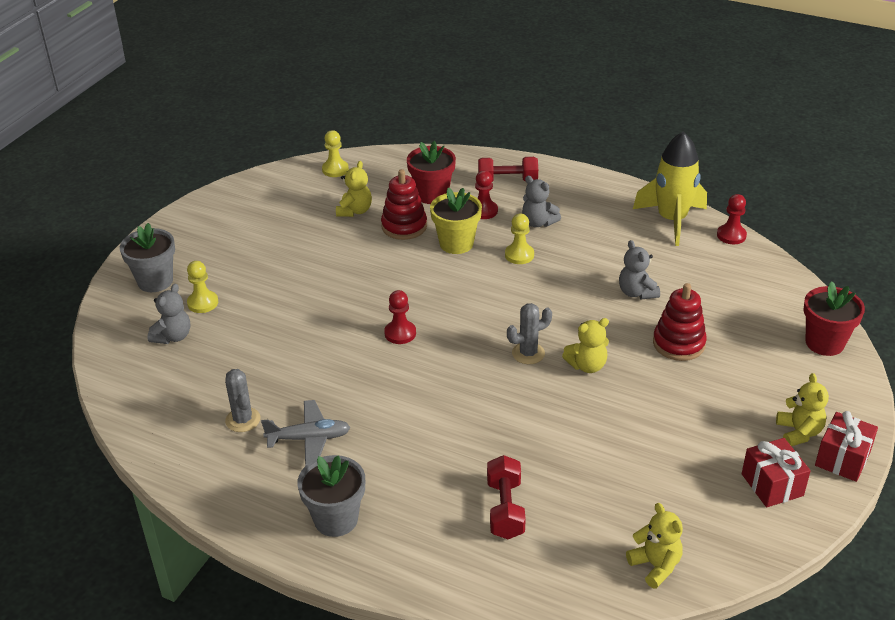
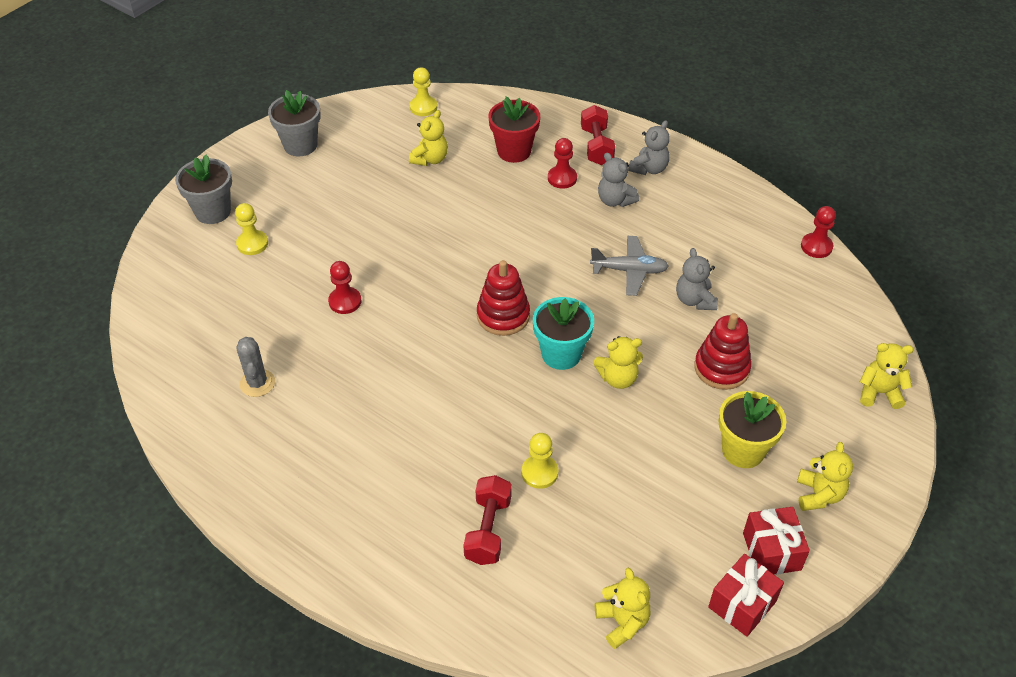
camera: 10 degrees right, 10 degrees up
(173, 336) = (214, 277): grey teddy bear -> grey teddy bear (649, 169)
(309, 438) = (316, 415): grey plane -> grey plane (629, 270)
(336, 519) = (318, 511): grey flower pot -> grey flower pot (300, 145)
(400, 333) = (437, 310): red pawn -> red pawn (345, 301)
(404, 226) = (475, 185): red stacking toy -> red stacking toy (503, 316)
(456, 243) = (523, 213): yellow flower pot -> yellow flower pot (743, 450)
(507, 181) = (596, 146): red dumbbell -> red dumbbell turned 75 degrees clockwise
(519, 255) = (584, 236): yellow pawn -> yellow pawn (539, 472)
(528, 353) = (561, 354): grey cactus -> turquoise flower pot
(671, 220) = (757, 218): yellow rocket -> none
(824, 343) = (879, 393): red flower pot -> yellow teddy bear
(842, 459) = (856, 534): red gift -> red gift (742, 604)

